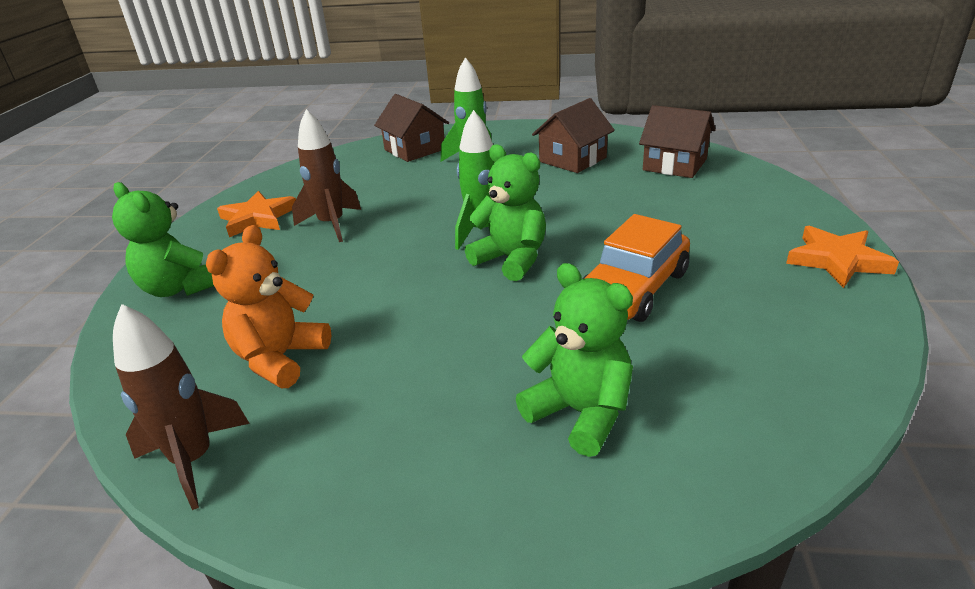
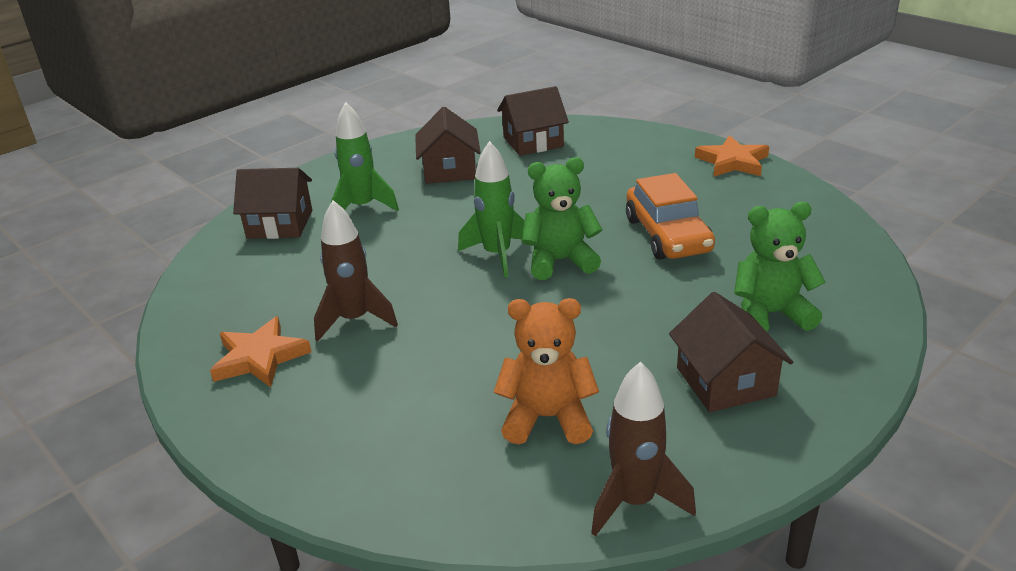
camera: 50 degrees left, 0 degrees up
(180, 288) = (332, 446): green teddy bear -> none
(280, 358) = (547, 418): orange teddy bear -> orange teddy bear turned 120 degrees clockwise
(424, 435) = (725, 381): none -> brown house

